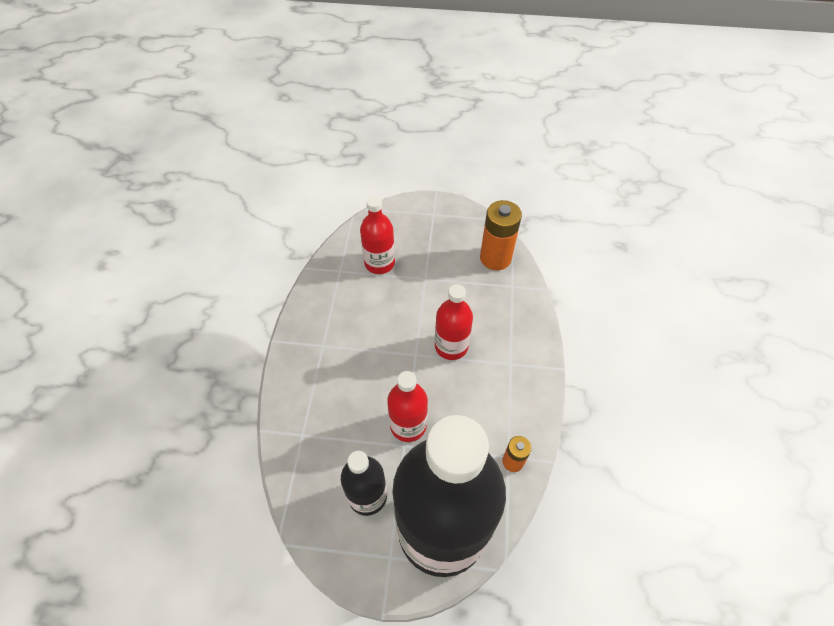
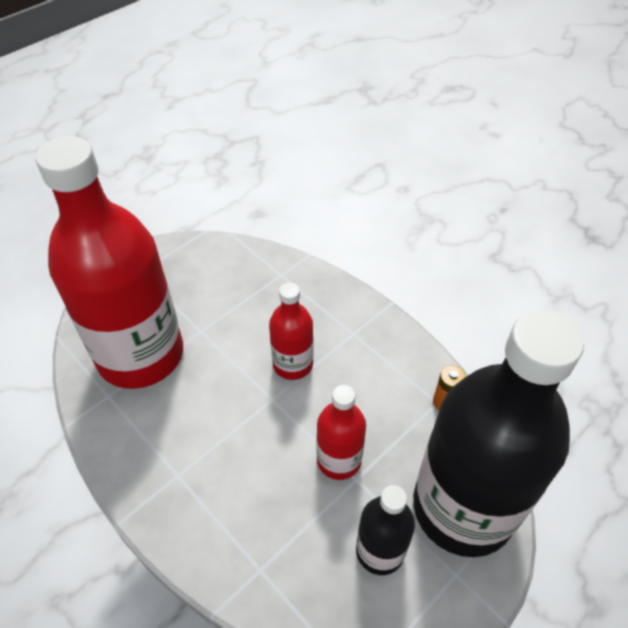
camera: 50 degrees left, 5 degrees down
(379, 263) = (140, 355): red bottle -> red bottle, size x2.17
(495, 258) = (240, 264): orange battery -> none

